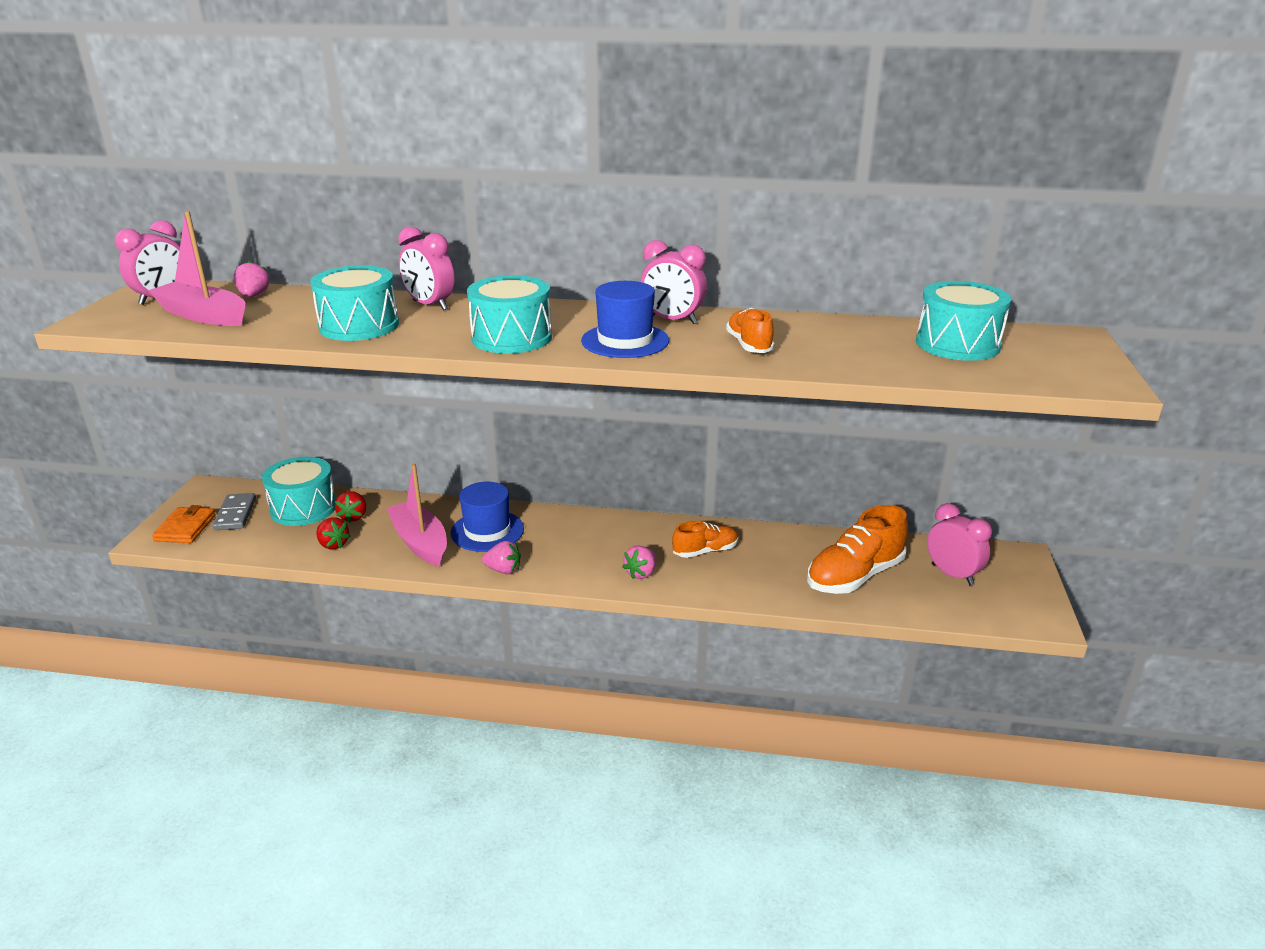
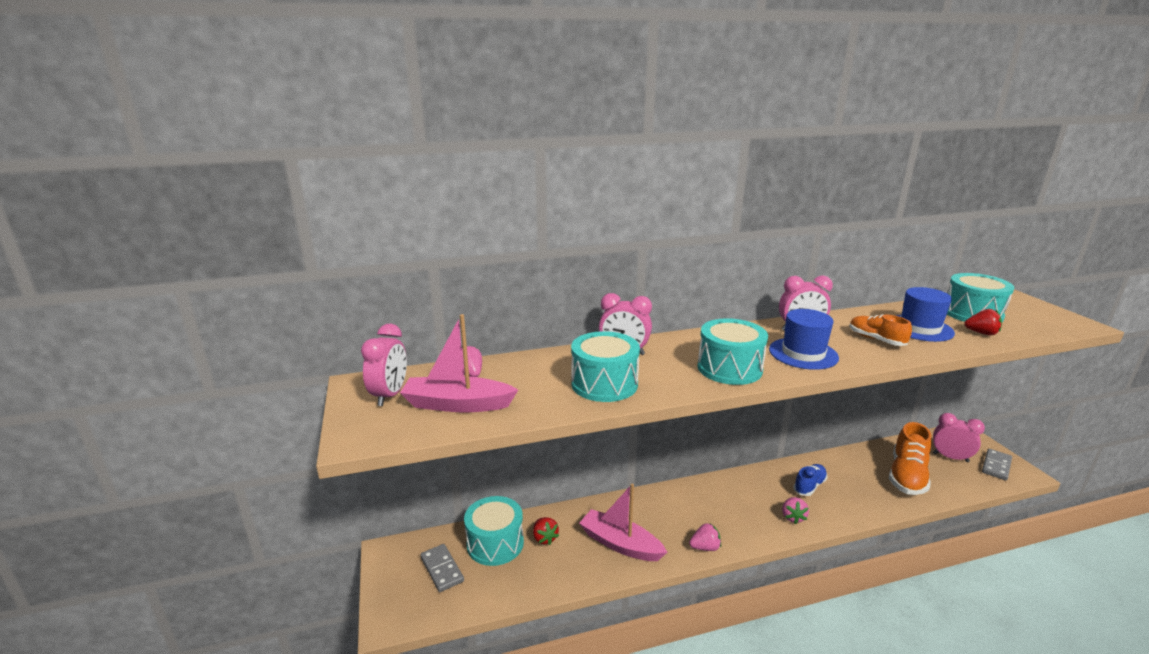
camera: 25 degrees left, 5 degrees down
(185, 528) = (410, 599): orange wallet -> none
(333, 544) = (556, 570): red strawberry -> red strawberry (981, 333)
(487, 531) = (657, 517): blue hat -> blue hat (919, 328)
(705, 551) = (809, 486): orange shoe -> blue shoe
(1010, 601) = (996, 466): none -> grey domino

